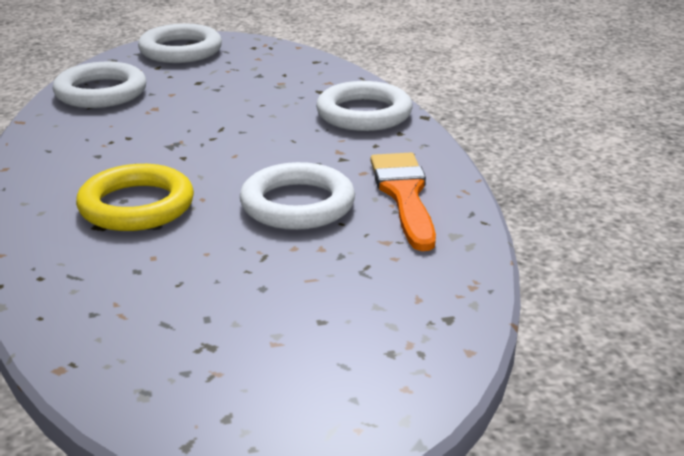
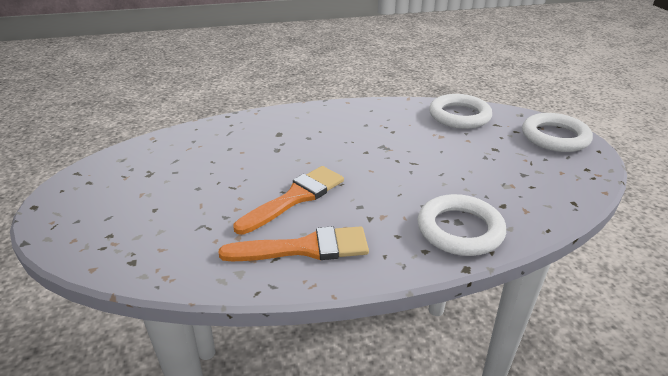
camera: 90 degrees right, 5 degrees up
(136, 206) = (300, 141): yellow ring -> none
(297, 204) = (295, 197): white ring -> orange brush

